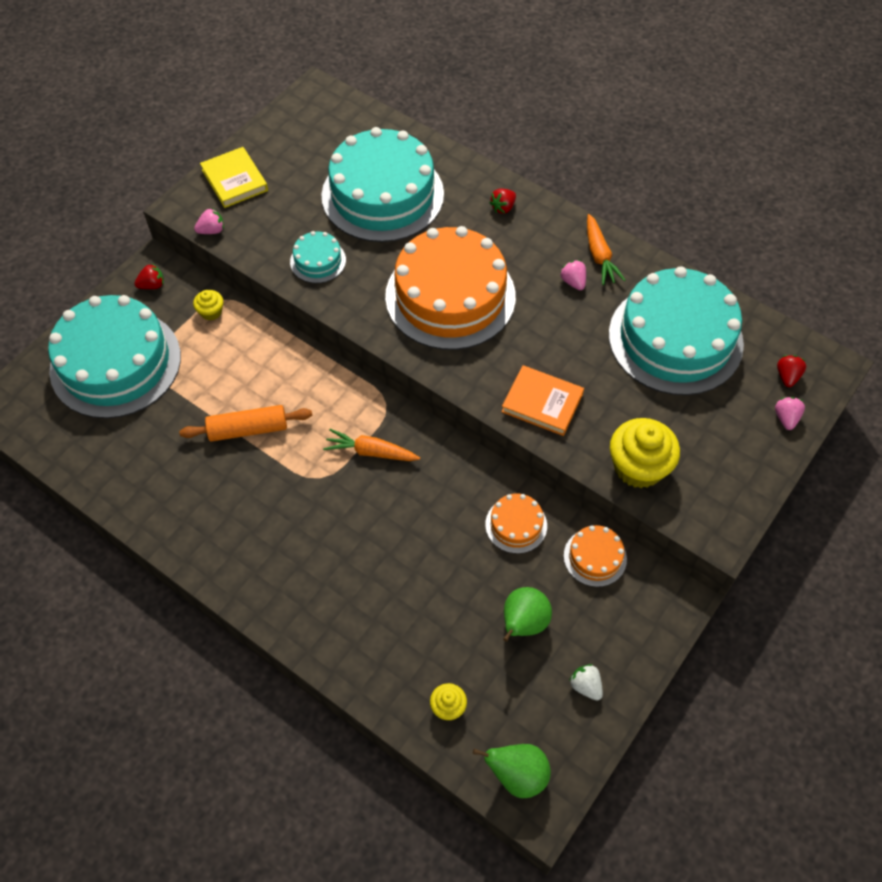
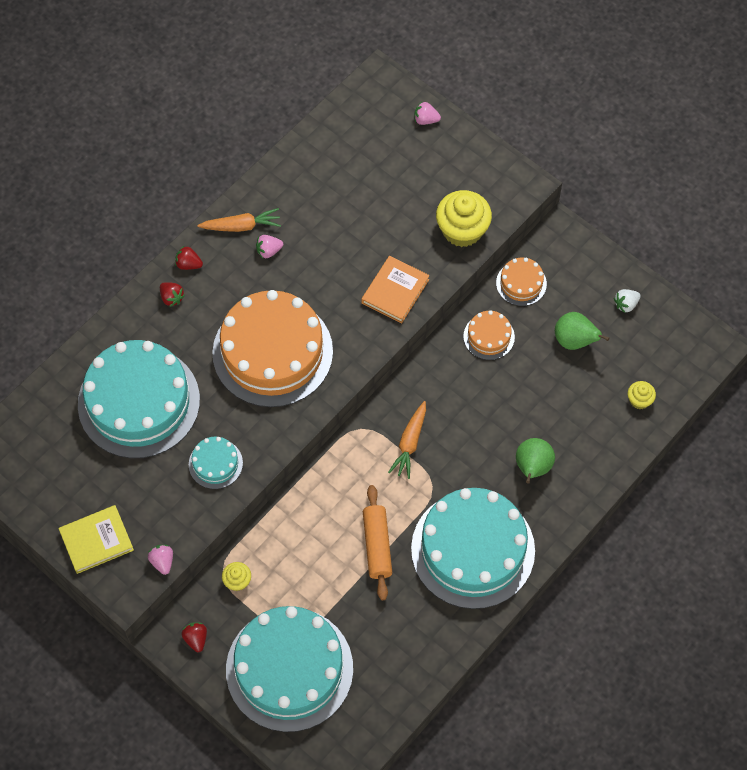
camera: 85 degrees left, 5 degrees up
(517, 775) = (691, 358): green pear -> green pear (532, 468)
(675, 339) = (340, 182): turquoise cake -> turquoise cake (473, 549)
(787, 376) = (386, 110): red strawberry -> red strawberry (188, 264)

